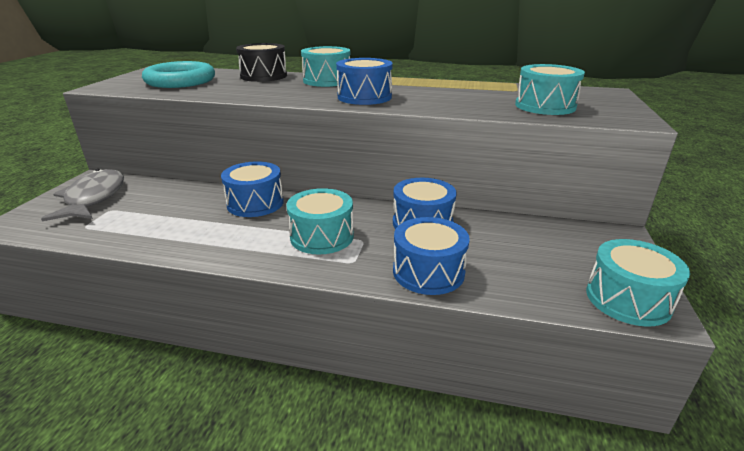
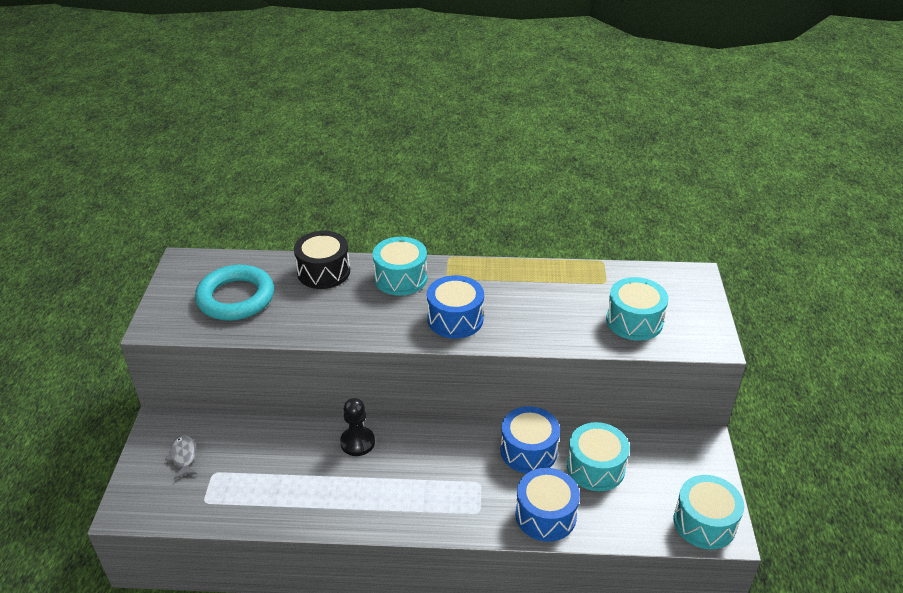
camera: 10 degrees left, 10 degrees up
(94, 198) = (184, 457): grey fish -> grey fish, size x0.50
(255, 203) = (357, 442): blue drum -> black pawn
(322, 236) = (441, 483): turquoise drum -> turquoise drum (595, 467)

